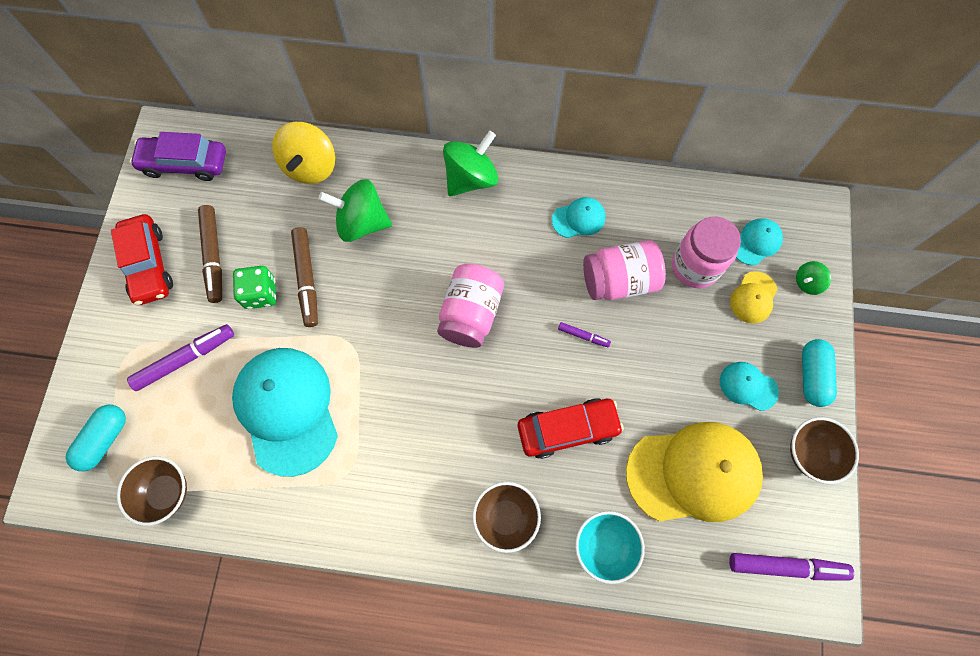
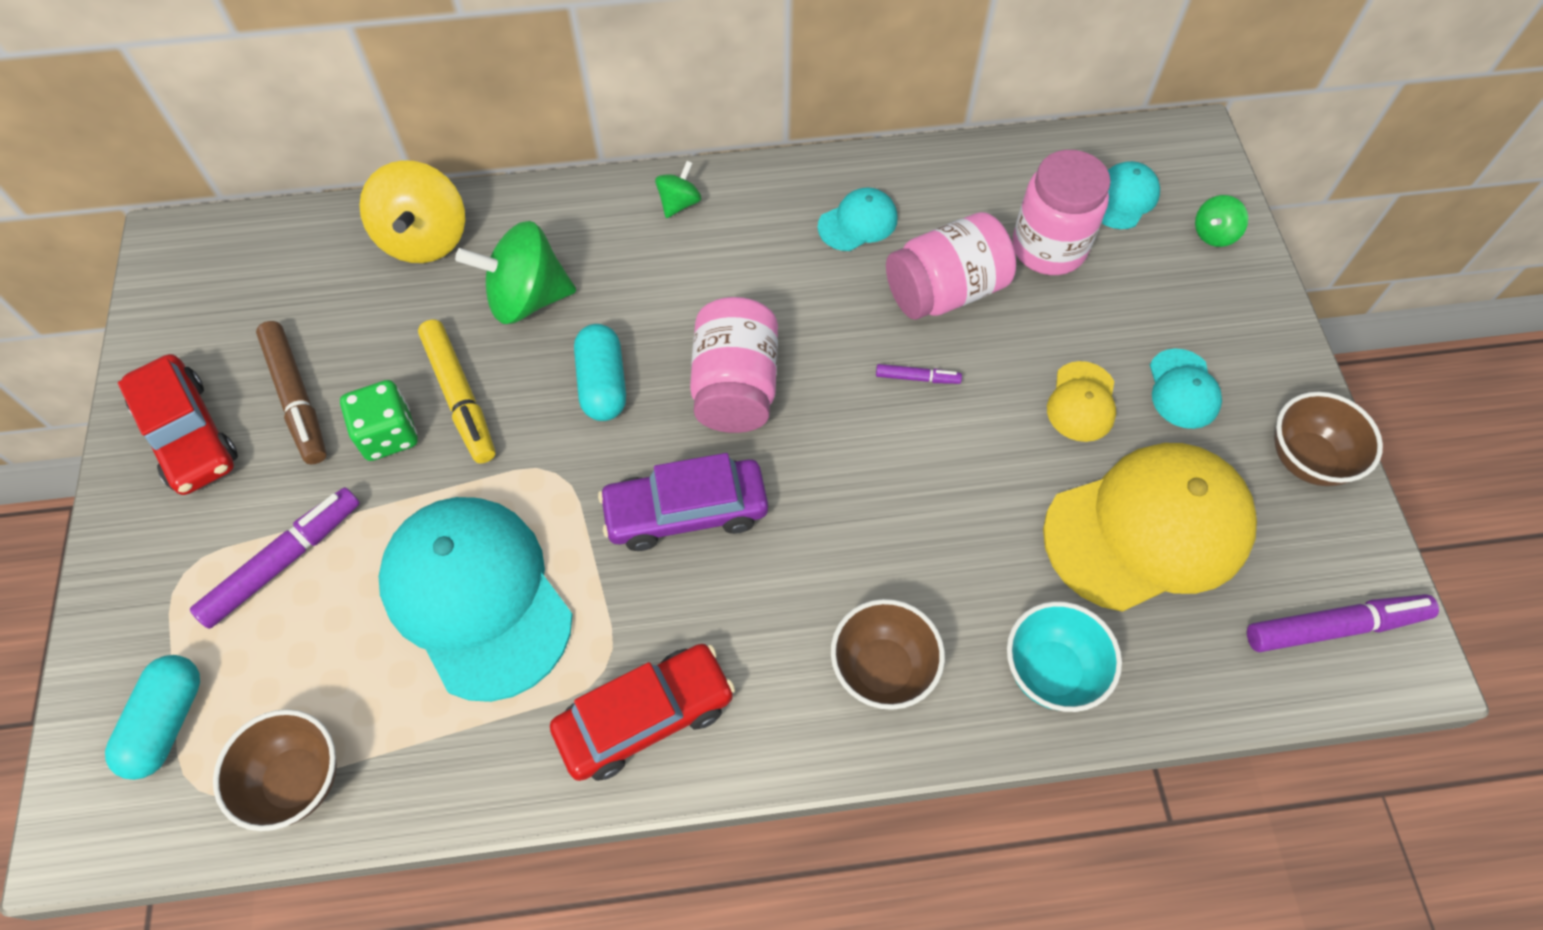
camera: 15 degrees left, 10 degrees down
(184, 163) = (217, 277): purple car -> purple car (686, 512)
(307, 279) = (460, 397): brown marker -> yellow marker
(471, 178) = (679, 203): green spinning top -> green spinning top, size x0.50
(567, 429) = (937, 514): red car -> red car (645, 717)
(748, 386) = (1183, 389): turquoise cap -> turquoise cap turned 105 degrees counterclockwise
(753, 297) = (1146, 270): yellow cap -> yellow cap (1082, 402)
(812, 376) = (1268, 354): turquoise capsule -> turquoise capsule (602, 384)

